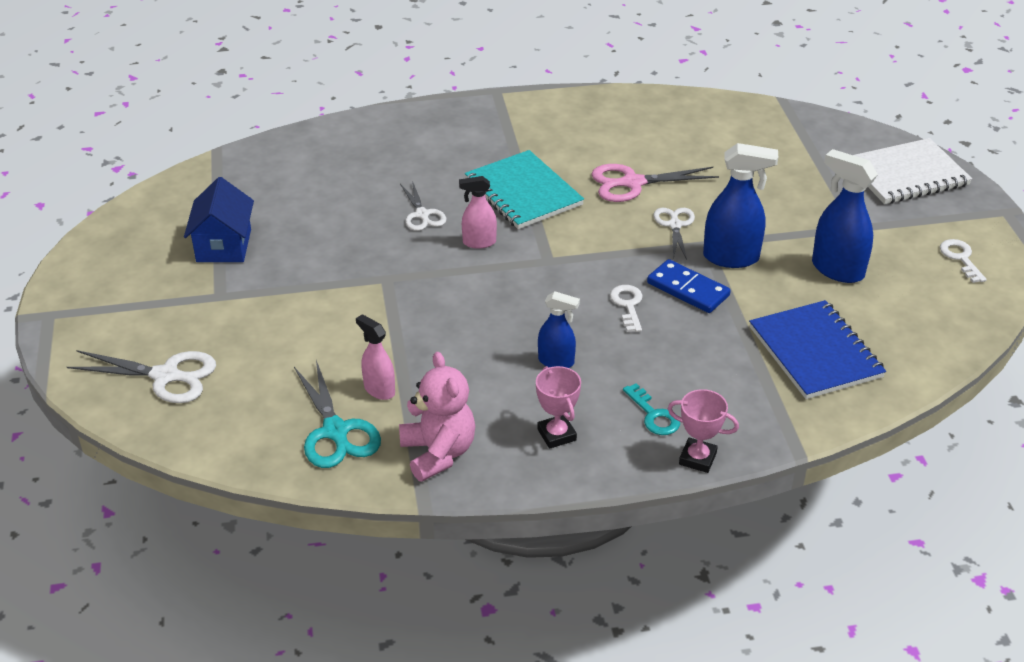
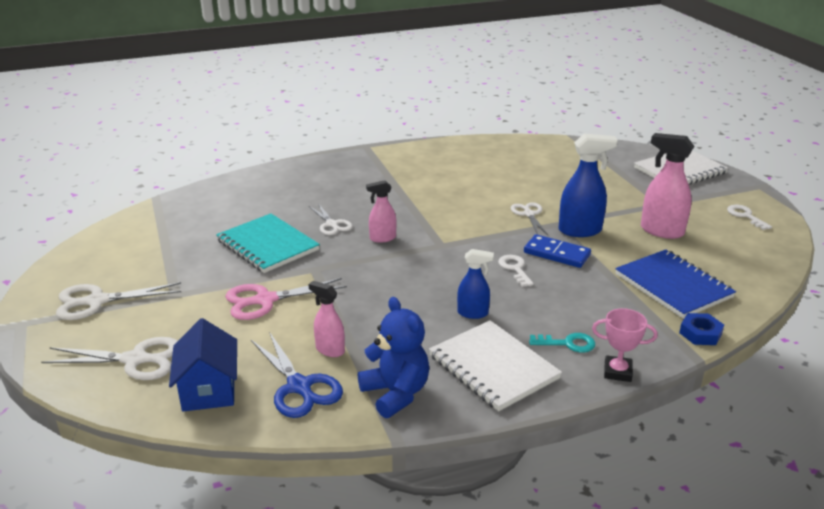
camera: 10 degrees left, 10 degrees down
(132, 295) = (97, 301): none -> white scissors
(223, 245) = (172, 259): blue house -> blue house (208, 390)
(335, 431) = (299, 386): turquoise scissors -> blue scissors
(438, 453) = (396, 393): pink teddy bear -> blue teddy bear
(523, 193) = (406, 204): turquoise notebook -> turquoise notebook (267, 245)
(556, 435) = (493, 367): pink trophy -> white notebook
(633, 183) = (487, 191): pink scissors -> pink scissors (265, 300)
(654, 415) = (568, 343): turquoise key -> turquoise key turned 45 degrees counterclockwise
(818, 421) = (700, 333): none -> blue nut
(837, 270) = (661, 231): blue spray bottle -> pink spray bottle

